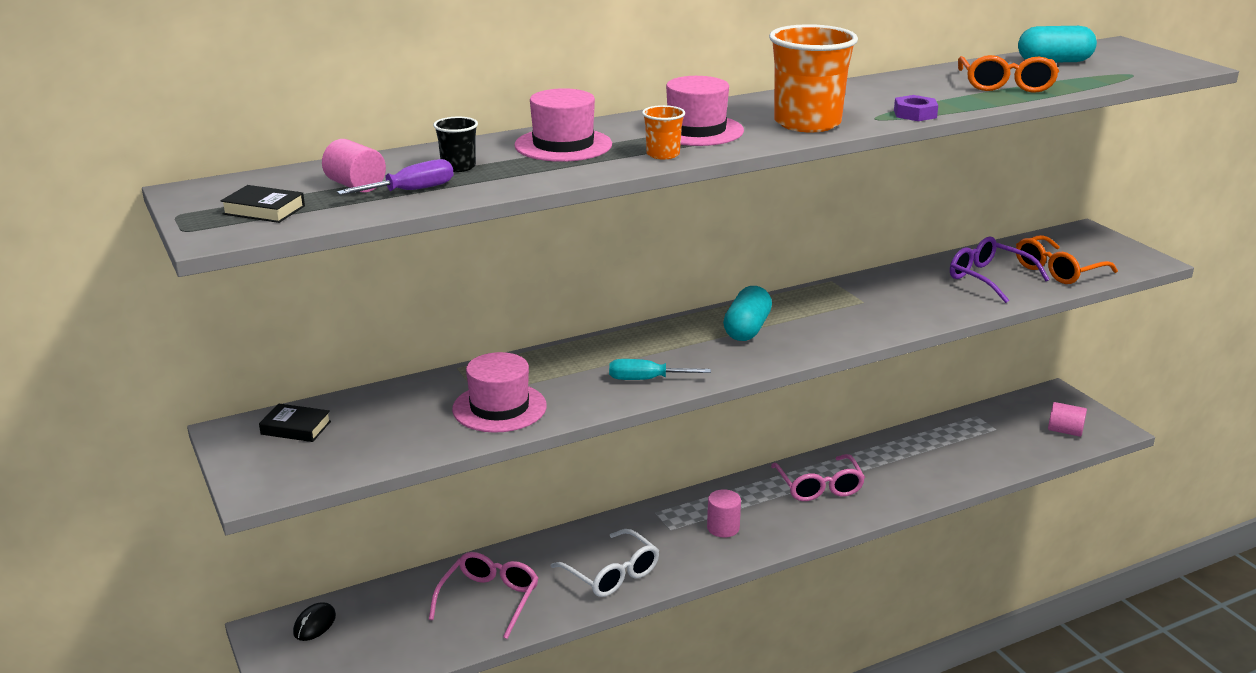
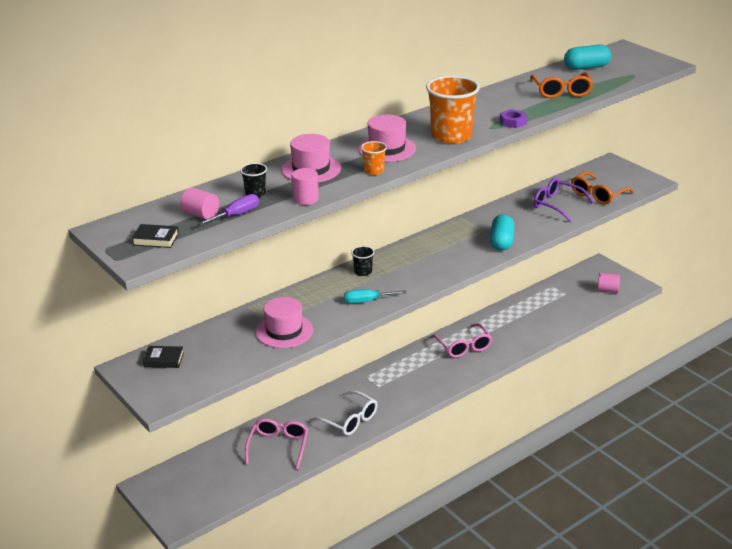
camera: 10 degrees left, 5 degrees up
(314, 624) = (174, 477): black mouse -> none
(654, 338) = (363, 272): none -> black cup
(723, 528) = (410, 381): pink cylinder -> pink cylinder (305, 199)
(747, 329) = (418, 258): turquoise capsule -> turquoise capsule (501, 242)

